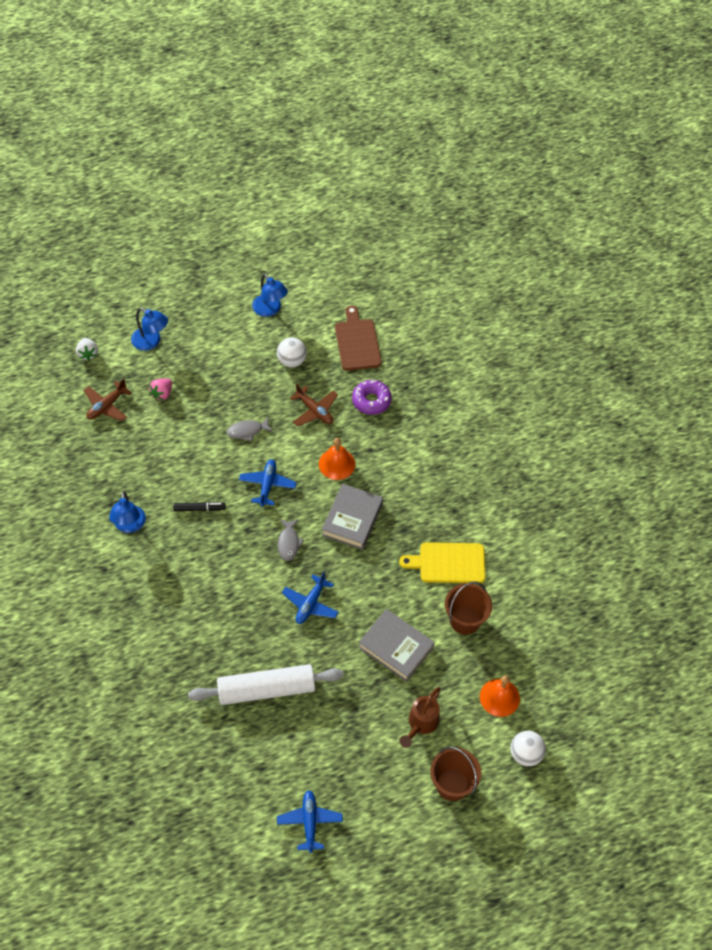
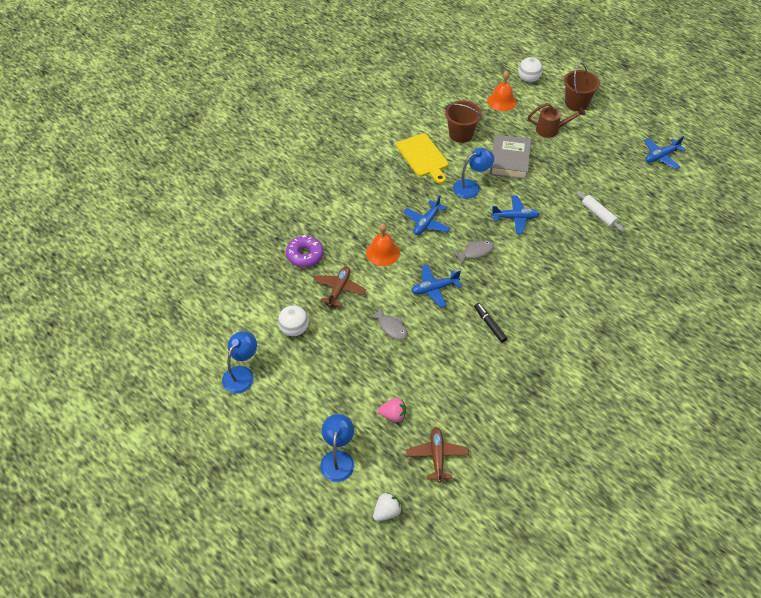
camera: 115 degrees left, 5 degrees down
(106, 406) = (437, 456): brown plane -> brown plane turned 105 degrees counterclockwise
(129, 526) = (542, 367): blue lamp -> blue lamp (471, 186)
(266, 689) = (598, 214): white rolling pin -> white rolling pin, size x0.52
(352, 519) = (426, 223): grey book -> blue plane
(357, 342) = (246, 290): brown cutting board -> none

